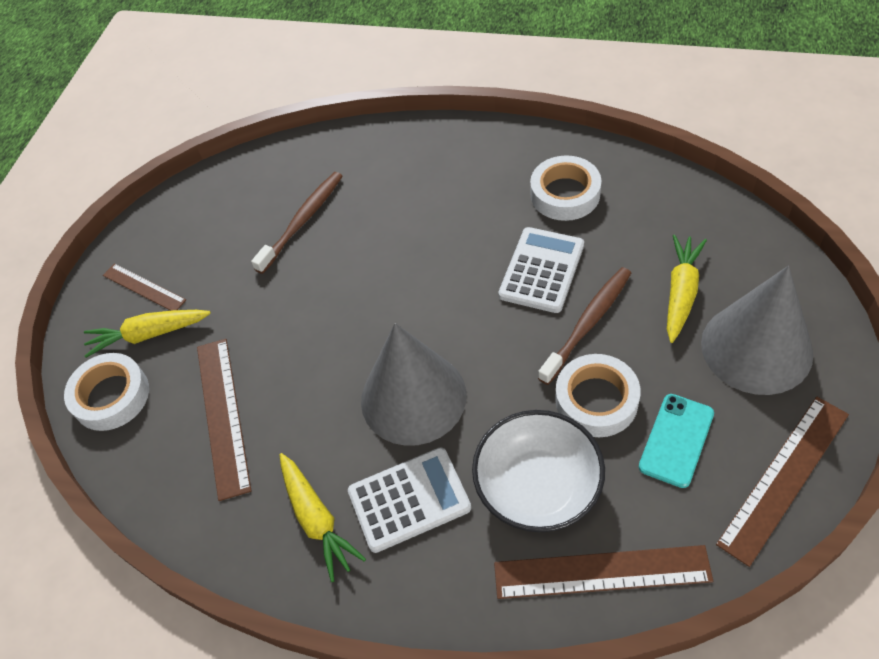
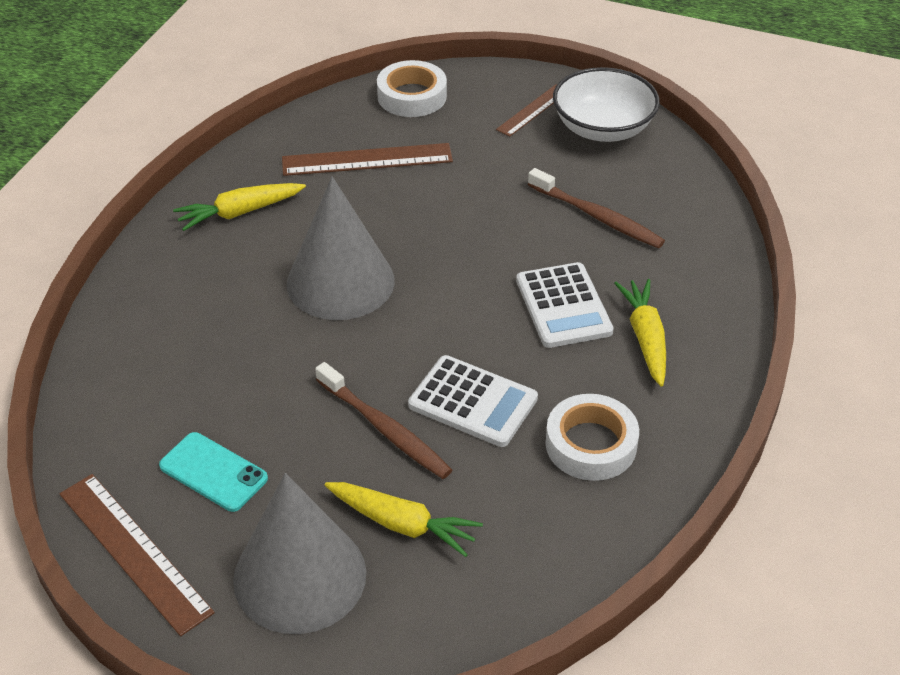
camera: 90 degrees right, 10 degrees down
(148, 334) = (474, 115): yellow carrot -> yellow carrot (645, 338)
(409, 500) = (233, 269): white calculator -> white calculator (563, 306)
(538, 486) = (208, 357): white bowl -> white bowl (603, 128)
(596, 400) = (285, 417): white tape -> none
(601, 572) = (106, 386): brown ruler -> none

